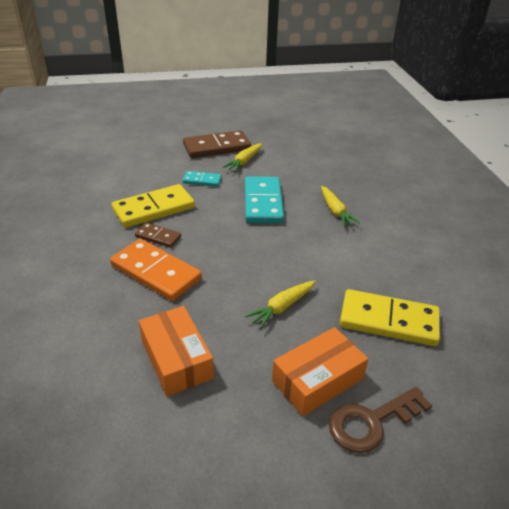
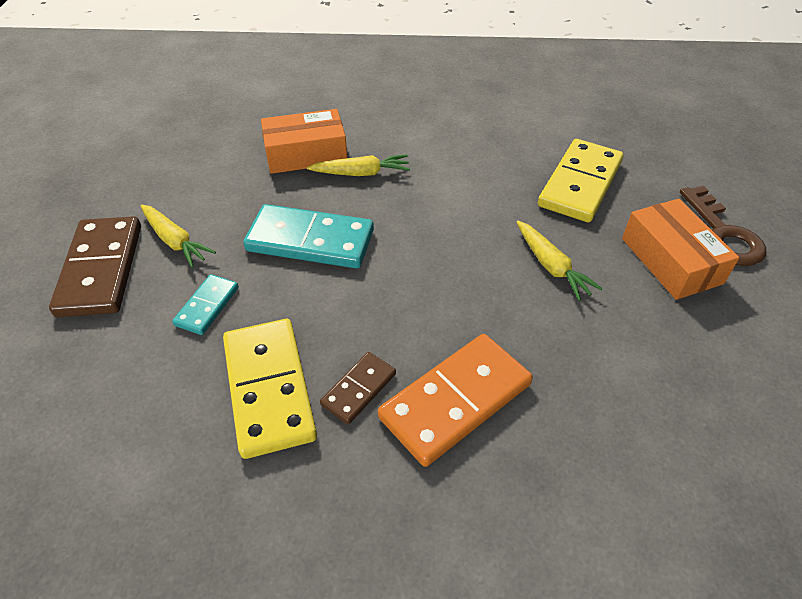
camera: 75 degrees left, 10 degrees up
(176, 359) = (645, 392): orange box -> orange box (306, 154)

